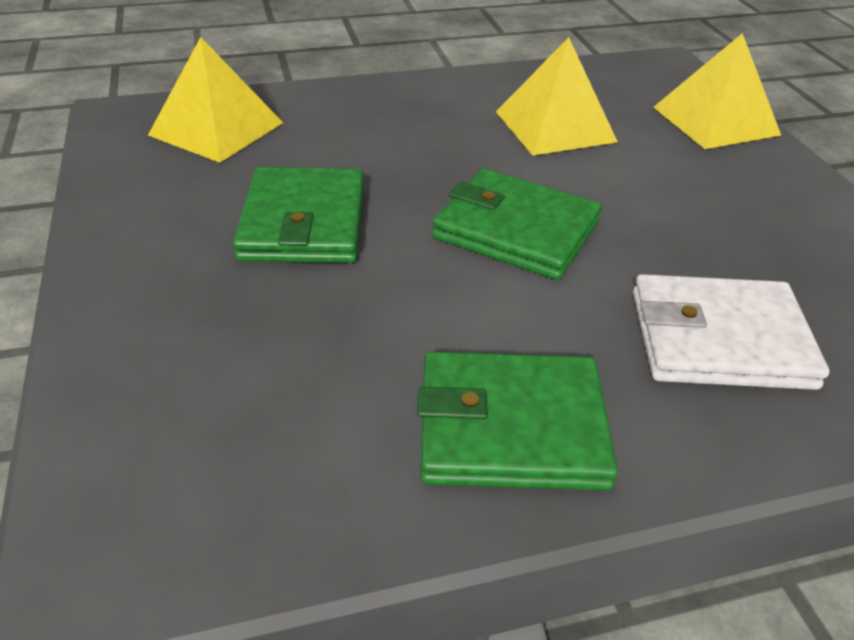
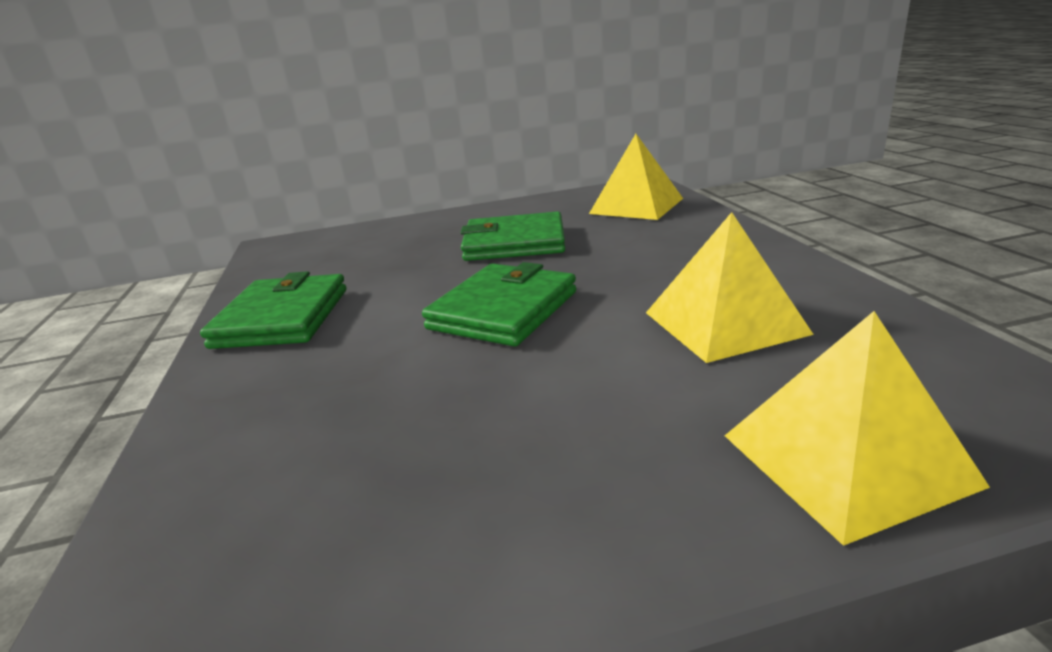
camera: 95 degrees right, 15 degrees down
(719, 339) = (316, 406): white wallet -> none

